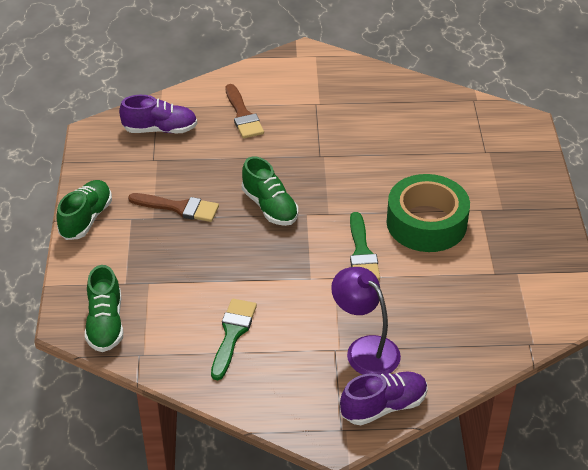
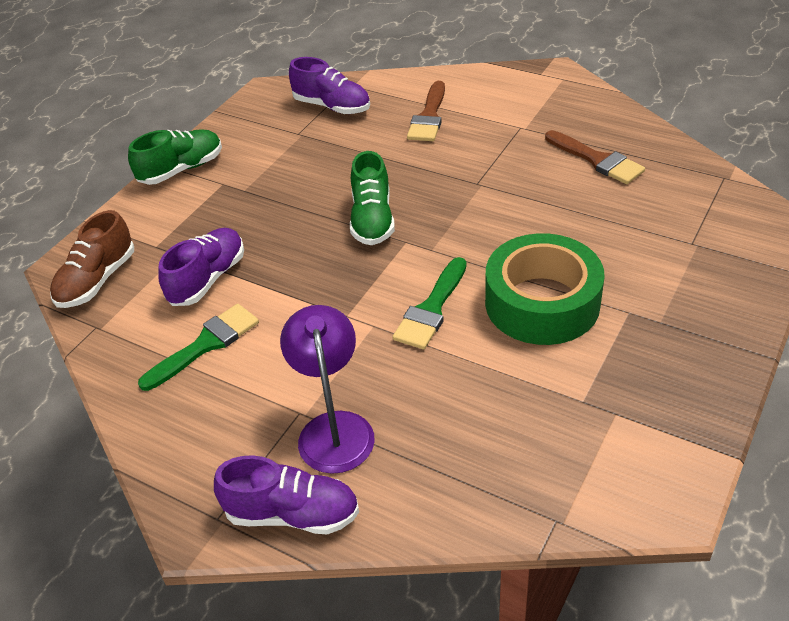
camera: 35 degrees right, 0 degrees up
(105, 324) = (97, 280): green shoe -> brown shoe
(179, 208) = (278, 188): brown brush -> brown brush (597, 160)
(190, 291) = (207, 279): none -> purple shoe

